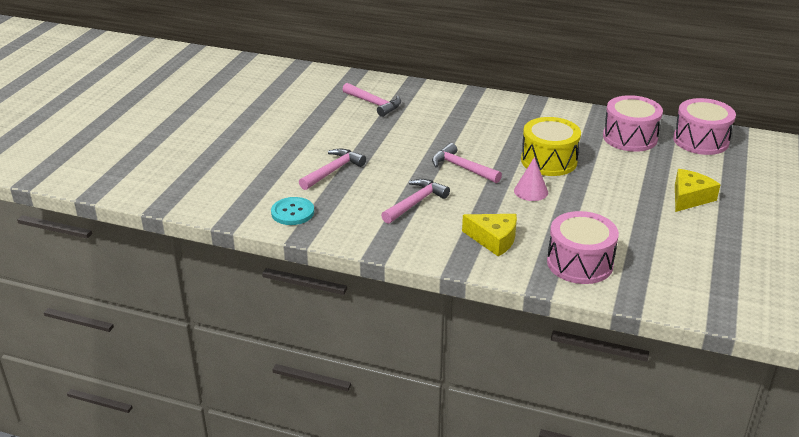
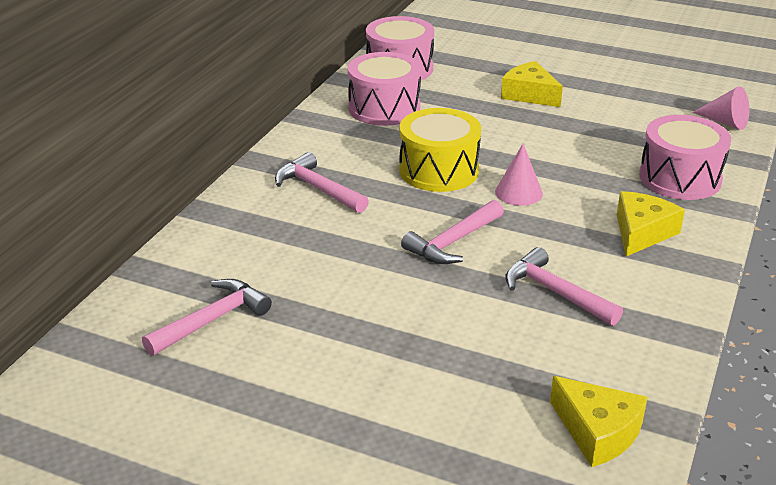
camera: 85 degrees left, 0 degrees up
(292, 212) = (597, 432): turquoise button -> yellow cheese
(333, 171) = (455, 378): pink hammer -> pink hammer (318, 188)
(694, 297) = (725, 122): none -> pink cone

